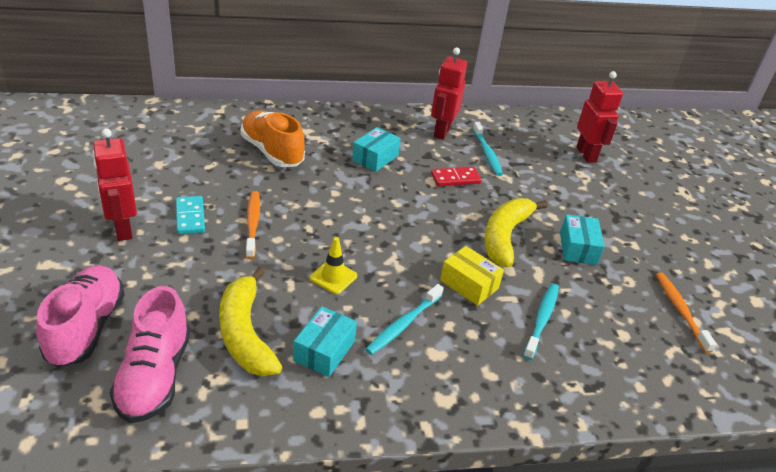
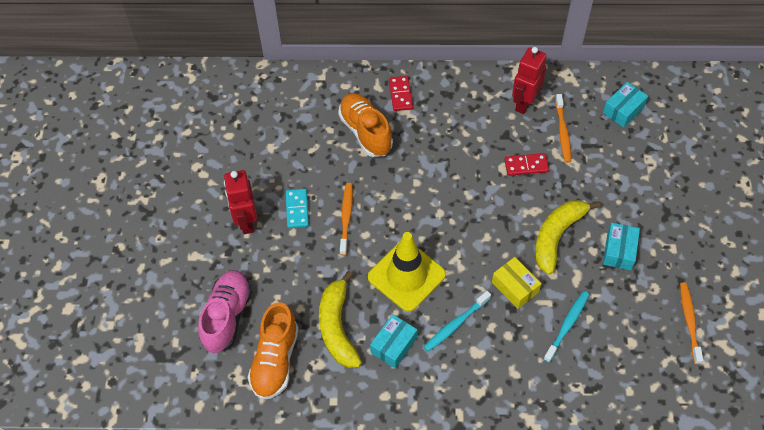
camera: 15 degrees right, 20 degrees up
(155, 376) = (275, 360): pink shoe -> orange shoe
(309, 124) = (400, 94): none -> red domino
(333, 277) = (406, 276): yellow traffic cone -> yellow traffic cone, size x2.08
(375, 158) = (456, 139): turquoise box -> turquoise box (623, 110)
(487, 153) = (562, 132): turquoise toothbrush -> orange toothbrush
(586, 155) = (661, 133): red robot -> none

